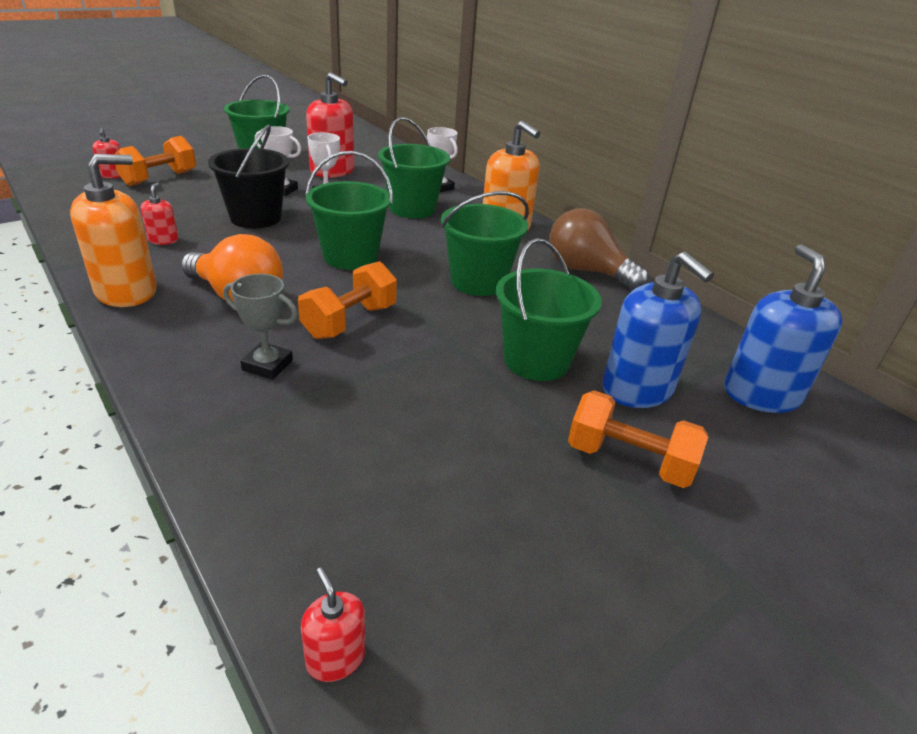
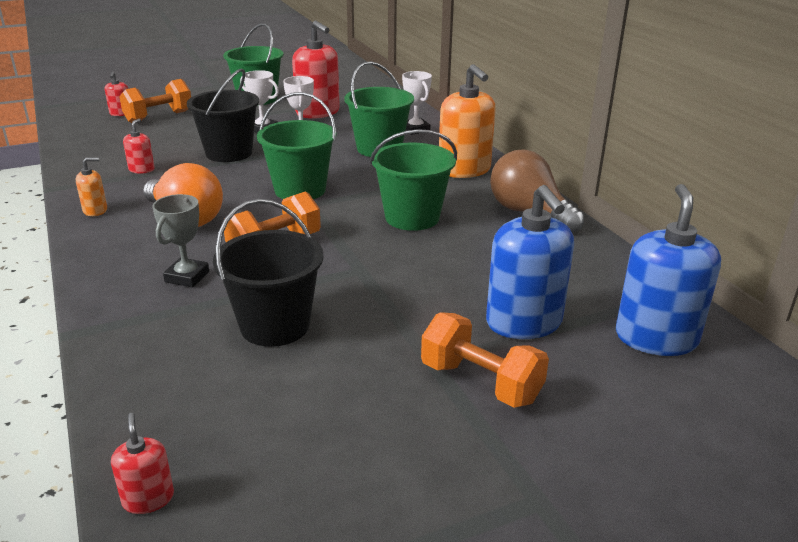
camera: 15 degrees right, 5 degrees down
(126, 291) = (95, 210): orange soap dispenser -> orange soap dispenser, size x0.47
(267, 365) = (187, 277): grey trophy -> grey trophy turned 75 degrees clockwise
(390, 416) = (275, 325): none -> black bucket
(536, 361) = (434, 290): green bucket -> none

